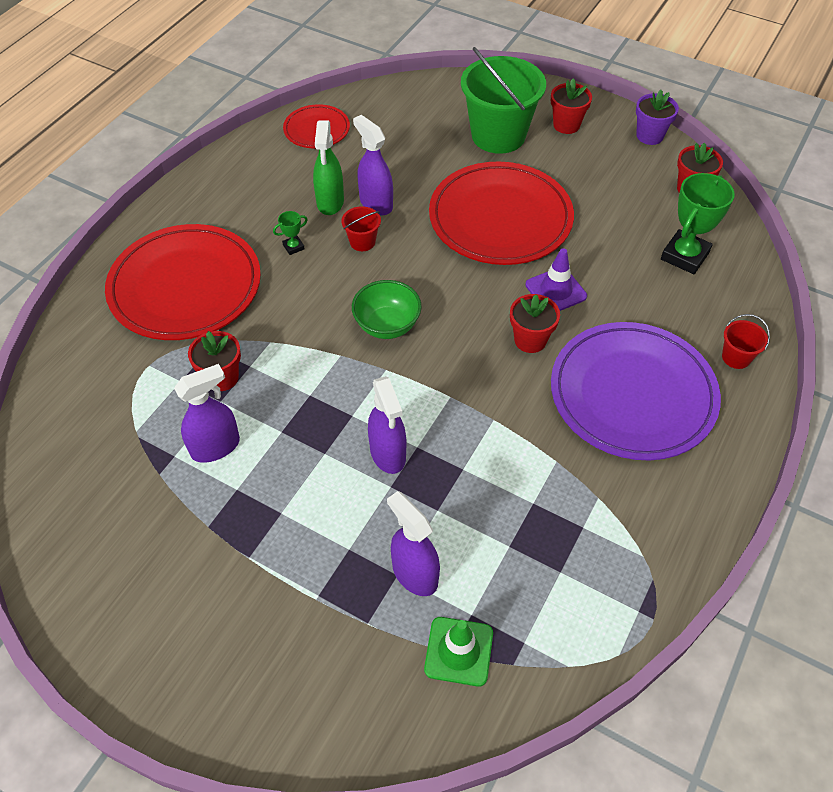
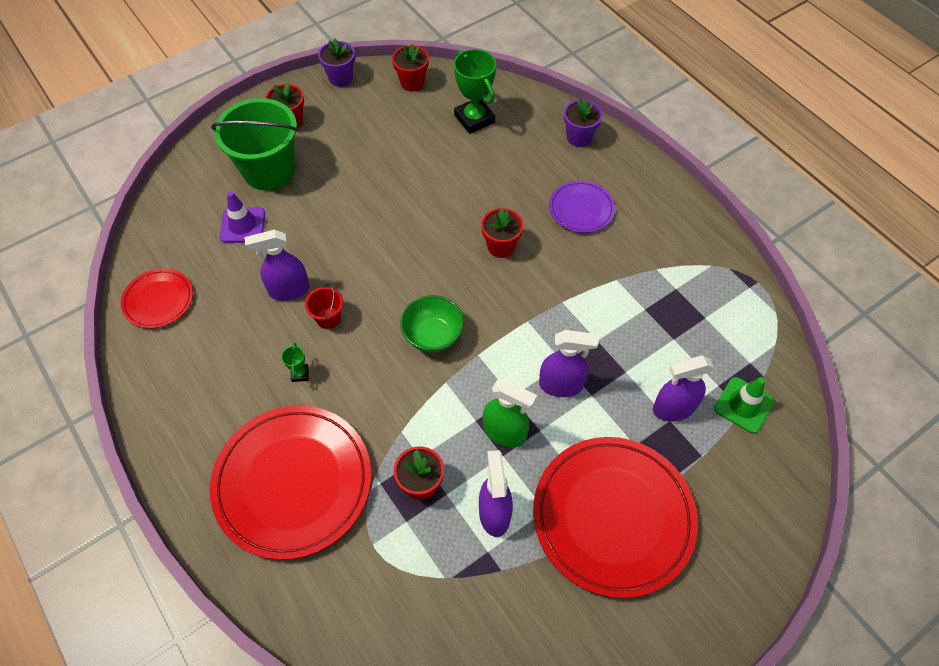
camera: 65 degrees left, 5 degrees up
(330, 202) = (263, 324): green spray bottle -> green spray bottle (505, 433)
(500, 218) = (365, 210): red plate -> red plate (613, 517)
(555, 290) = (462, 209): purple traffic cone -> purple traffic cone (243, 225)
(632, 394) = (581, 209): purple plate -> purple plate, size x0.50
(736, 357) = (579, 137): red bucket -> purple flower pot

